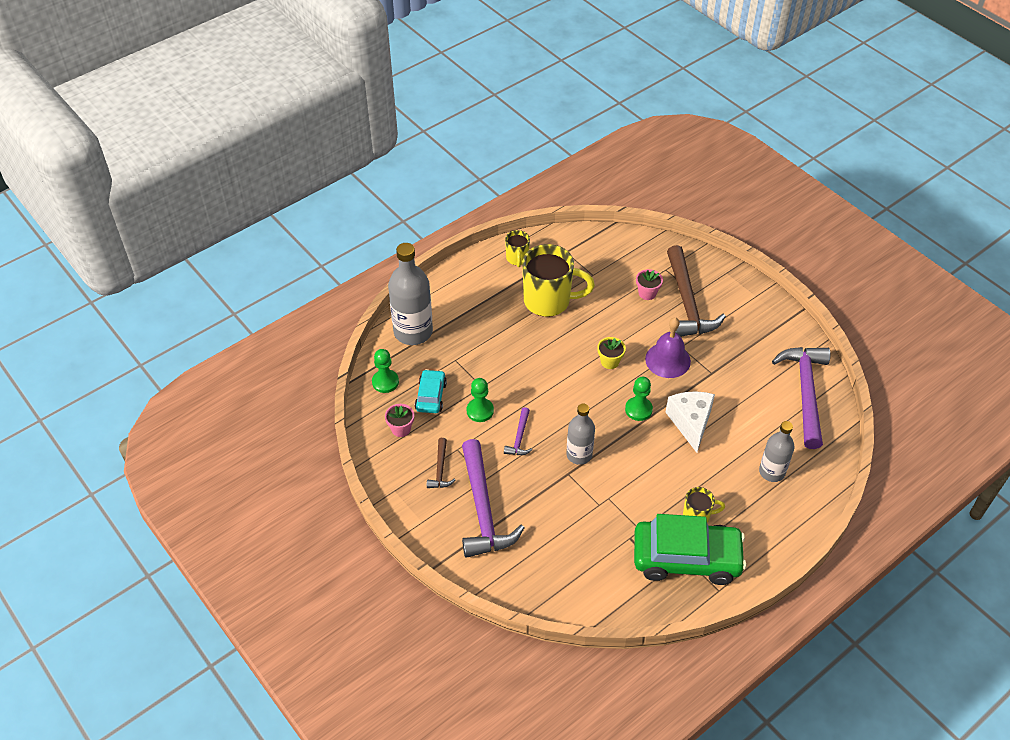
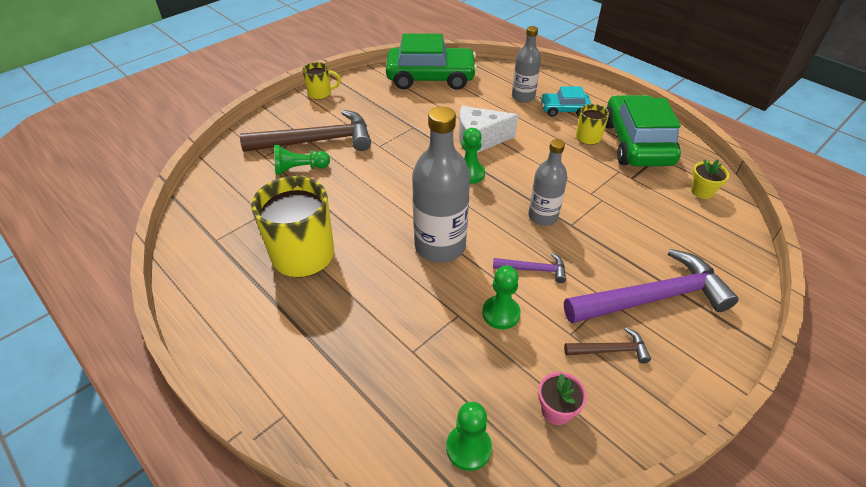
camera: 95 degrees left, 5 degrees down
(413, 332) = (357, 418): grey bottle -> grey bottle (440, 246)
(431, 396) = (486, 376): turquoise car -> turquoise car (564, 110)
(517, 259) = (216, 291): yellow mug -> yellow mug (320, 93)
(609, 361) = (404, 196): yellow flower pot -> yellow flower pot (702, 191)
(647, 293) = (299, 169): pink flower pot -> green pawn
(667, 360) = (399, 154): purple bell -> none
(805, 392) = (430, 78): purple hammer -> green car

